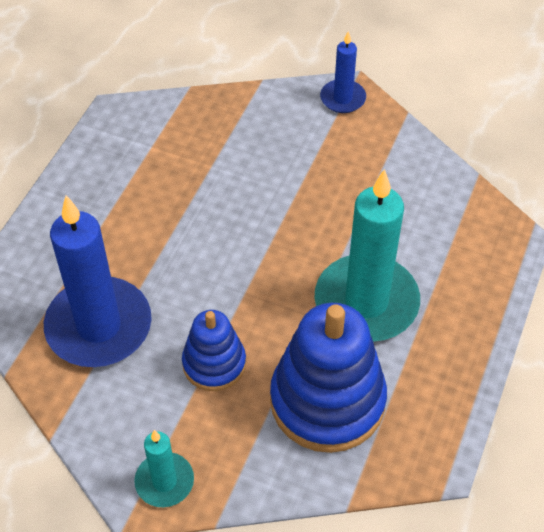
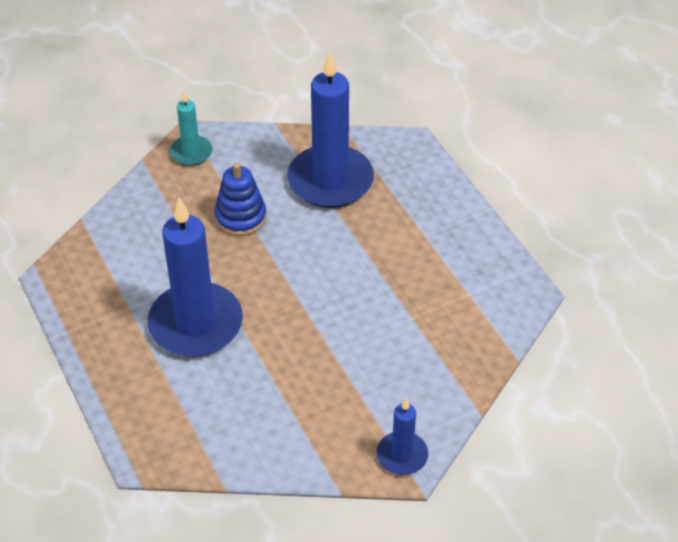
camera: 130 degrees right, 5 degrees down
(327, 401) = (152, 253): blue stacking toy -> none
(366, 302) = (196, 324): turquoise candle -> blue candle

